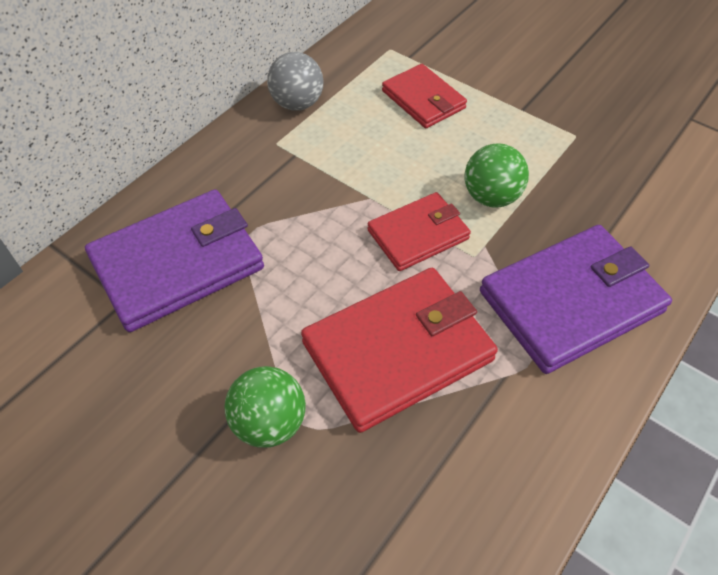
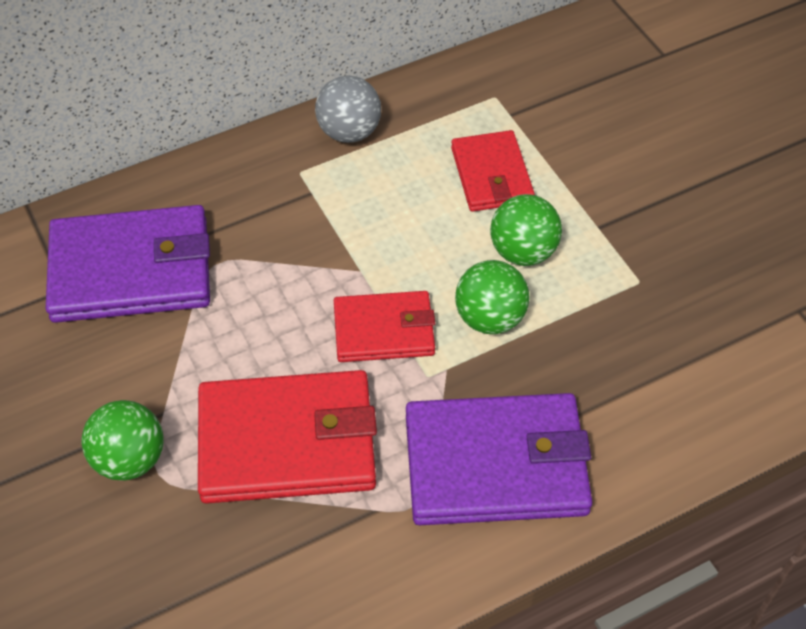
camera: 25 degrees right, 0 degrees up
(482, 143) = (523, 252): none -> green ball

